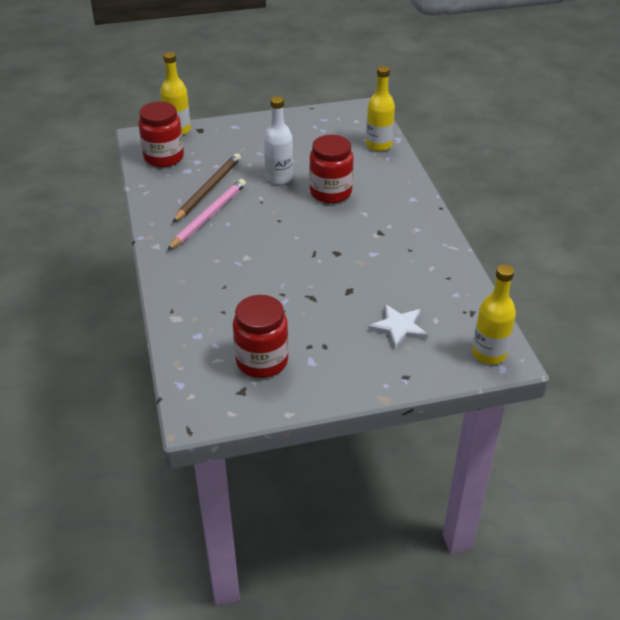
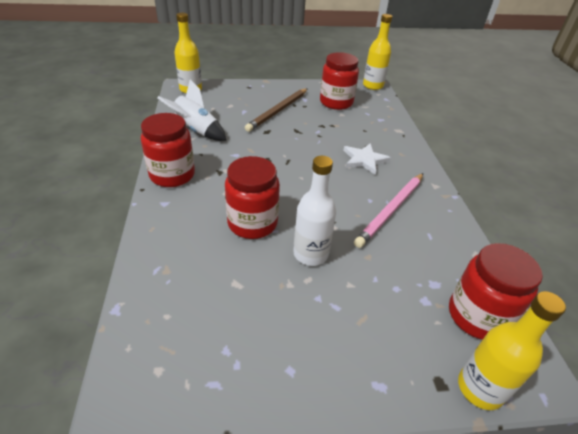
camera: 175 degrees left, 0 degrees up
(208, 189) = (399, 247): brown pencil -> brown pencil (278, 111)
(378, 145) = (153, 298): yellow bottle -> yellow bottle (373, 86)
(399, 328) = (240, 107): white star -> white star (364, 160)
(423, 223) = (172, 175): none -> red jar
(433, 278) = (196, 131): none -> white rocket

